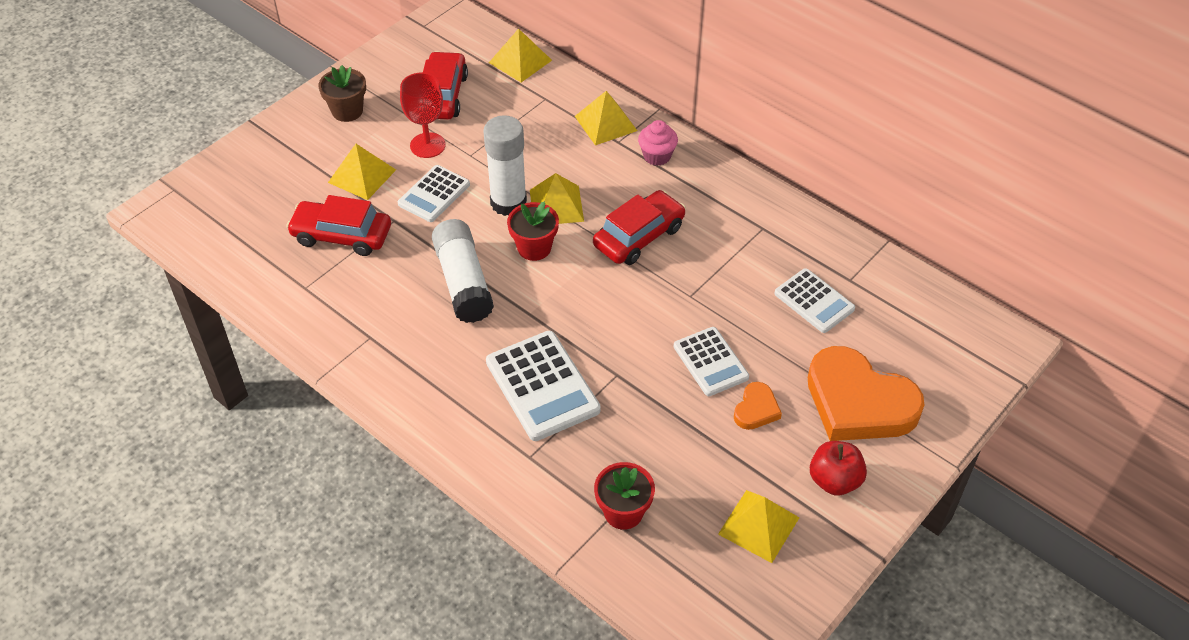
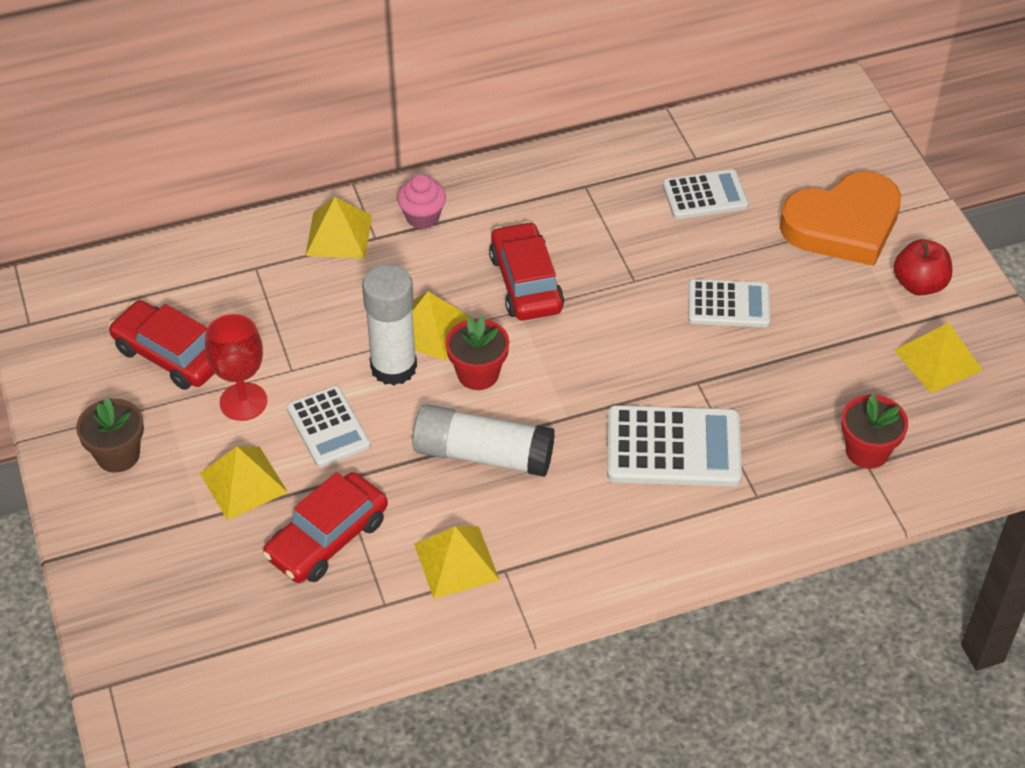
camera: 60 degrees left, 0 degrees up
(520, 61) = (174, 263): yellow pyramid -> yellow pyramid (456, 562)
(756, 409) = (806, 299): orange heart -> none

